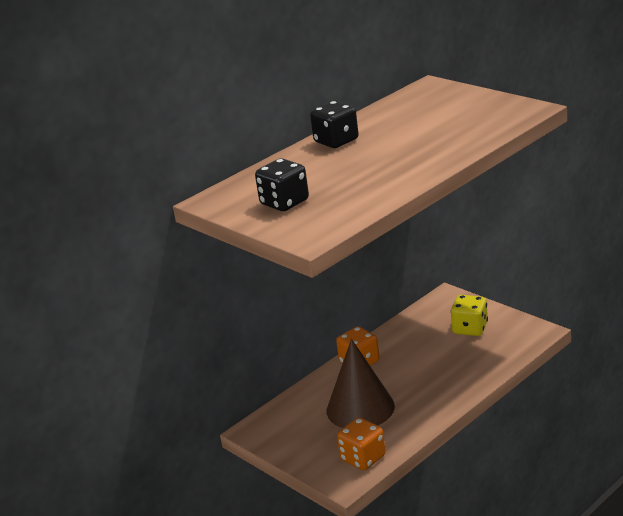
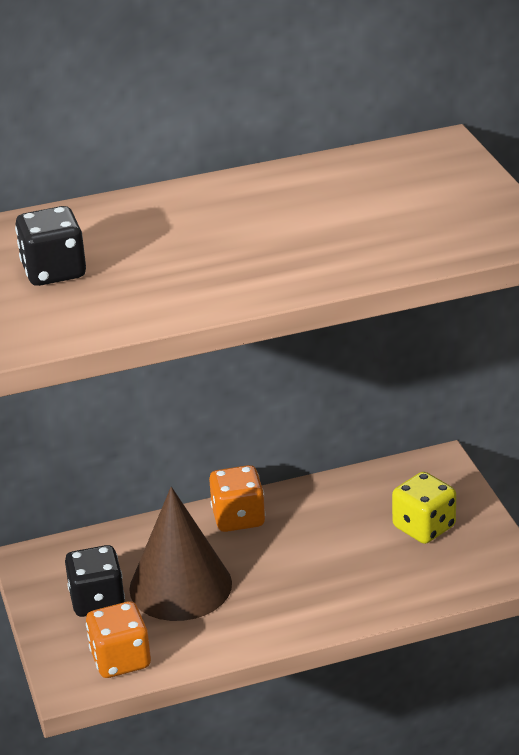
camera: 25 degrees right, 5 degrees up
(336, 141) = (221, 195): black dice -> black dice (97, 601)

